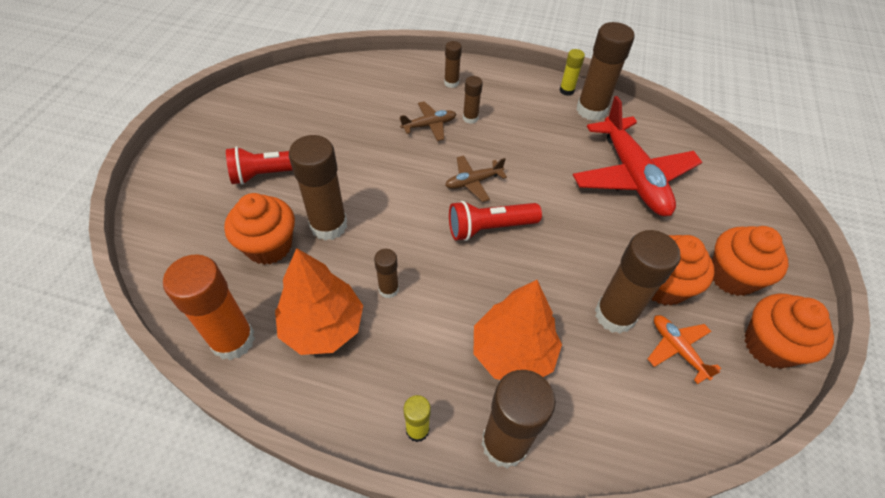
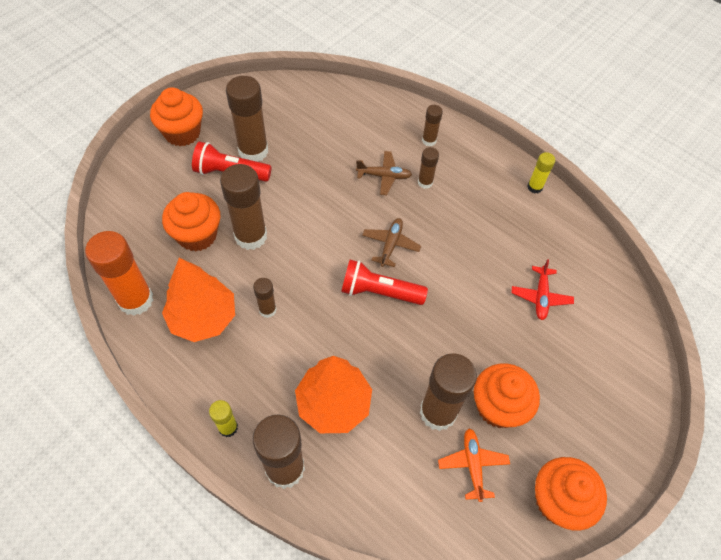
camera: 25 degrees right, 5 degrees up
(473, 182) = (390, 245): brown plane -> brown plane turned 105 degrees clockwise
(591, 110) = (546, 216): brown glue stick -> brown glue stick (253, 151)
(632, 176) = (540, 297): red plane -> red plane, size x0.47
(732, 276) = (569, 427): orange cupcake -> orange cupcake (182, 133)

